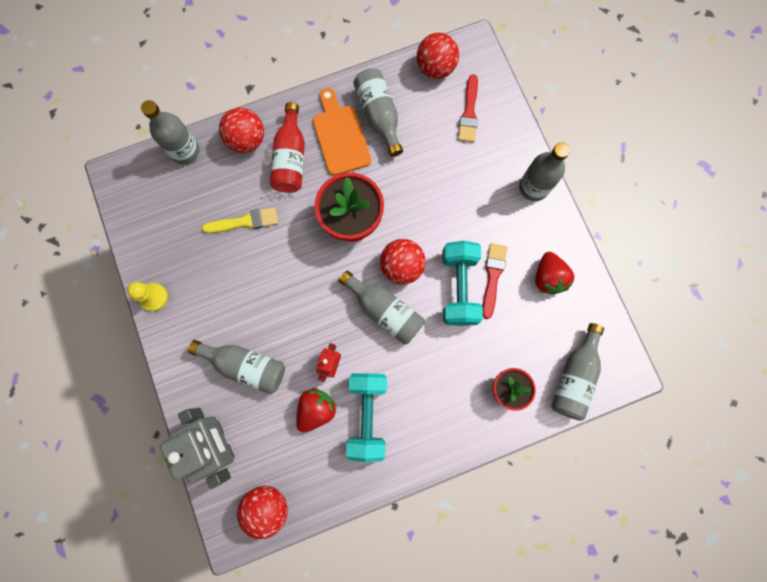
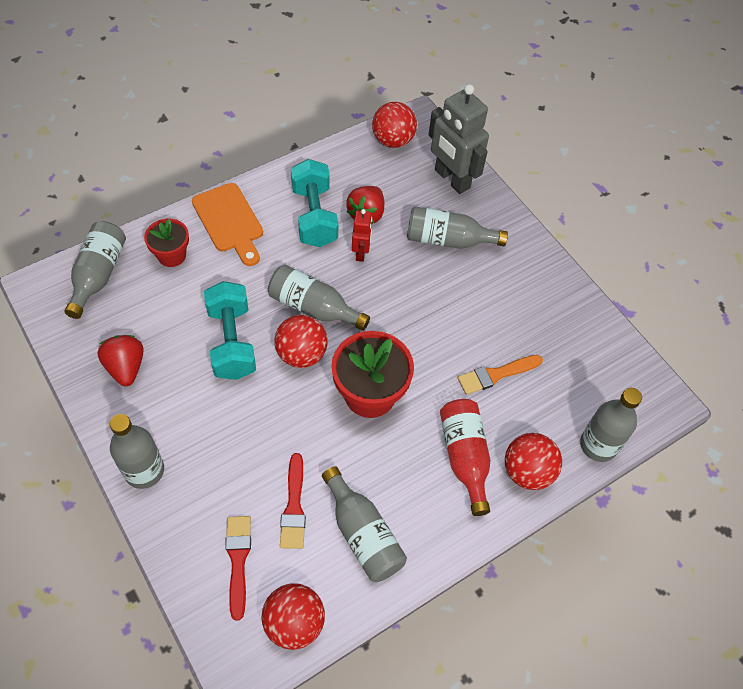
camera: 165 degrees right, 20 degrees down
(154, 297) = (566, 286): yellow pawn -> none
(245, 222) = (496, 375): yellow brush -> orange brush
(340, 136) = (409, 497): orange cutting board -> orange cutting board (229, 221)
(493, 276) = (192, 359): red brush -> red brush (294, 506)

